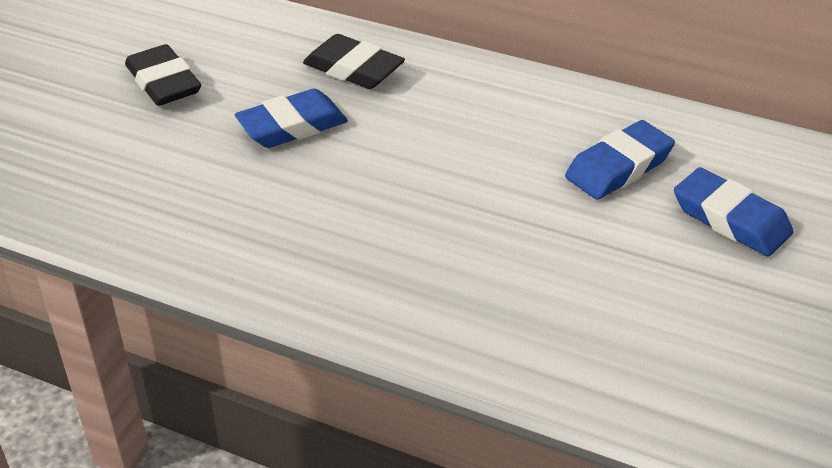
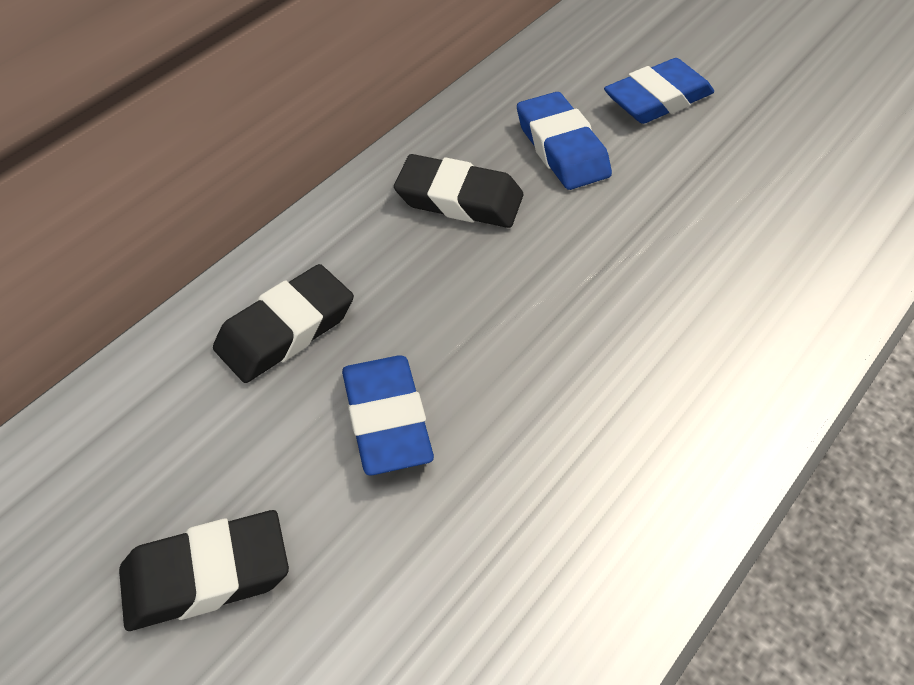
camera: 75 degrees left, 10 degrees up
(522, 121) = (459, 199): none -> black eraser

